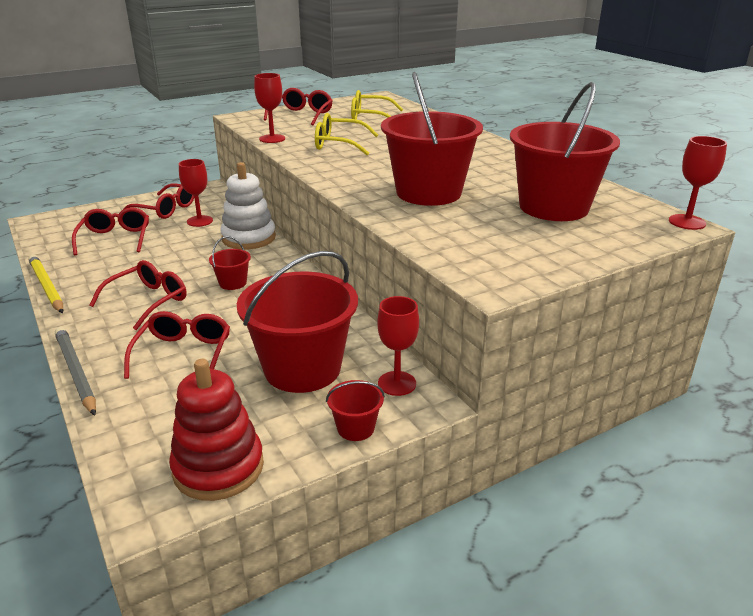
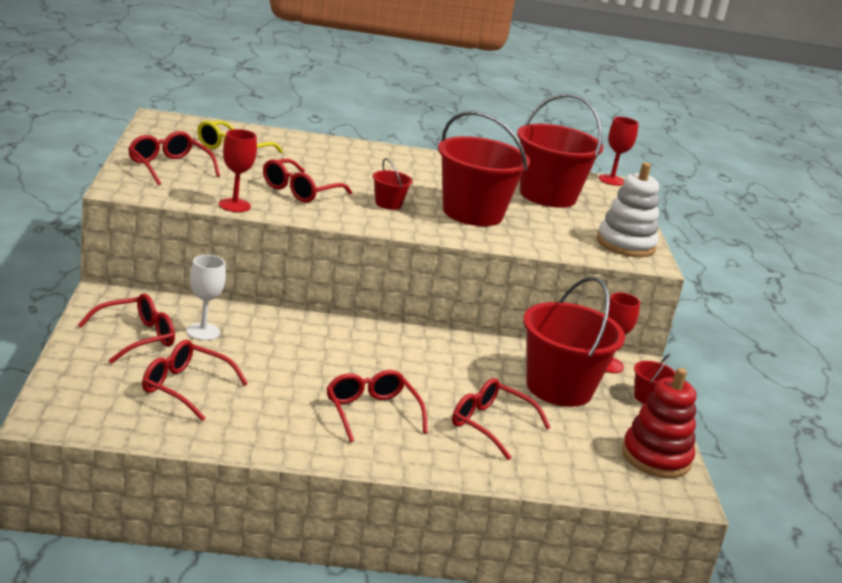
camera: 65 degrees left, 5 degrees down
(47, 286) = (269, 455): yellow pencil -> none
(76, 372) = (474, 479): grey pencil -> none
(200, 221) = (203, 332): red goblet -> white goblet
(233, 283) = (381, 365): red bucket -> red bucket (388, 204)
(248, 238) = (286, 325): white stacking toy -> white stacking toy (626, 244)
(338, 144) = (299, 191): yellow glasses -> red glasses

